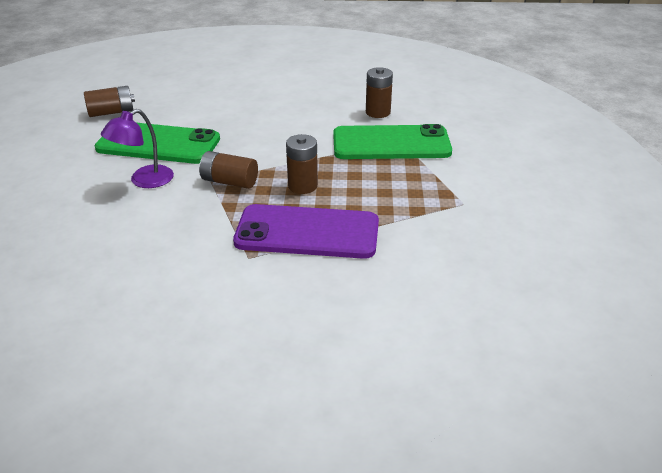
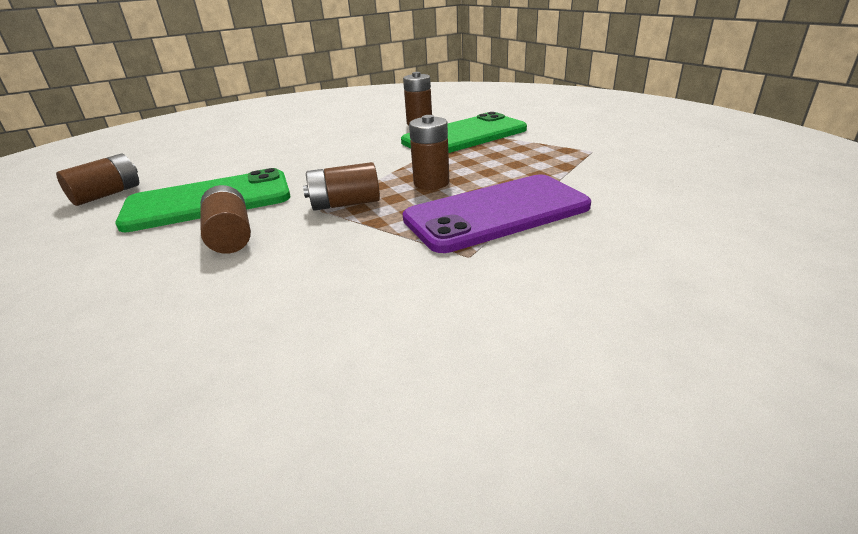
camera: 30 degrees left, 5 degrees down
(144, 181) = (230, 236): purple lamp -> brown battery

